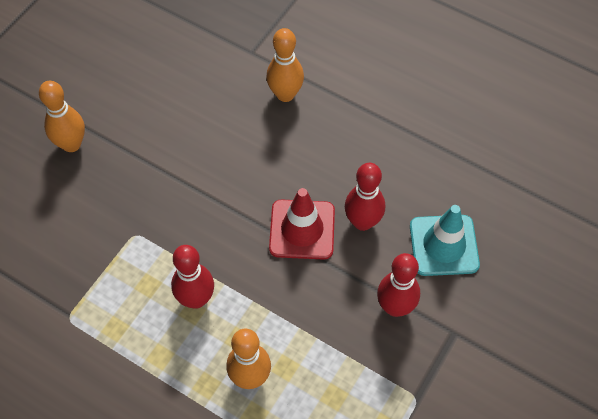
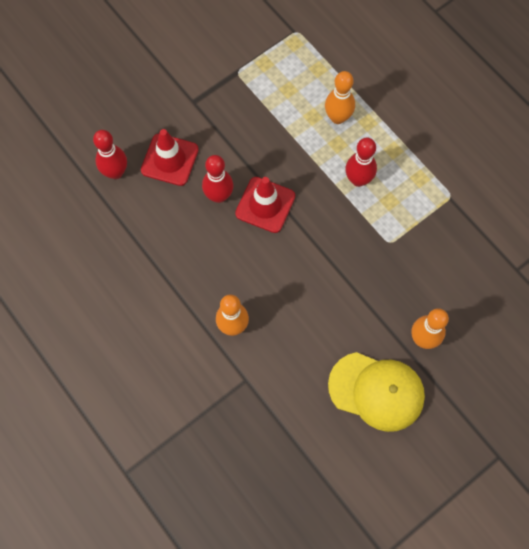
camera: 160 degrees left, 10 degrees up
(111, 82) = (376, 391): none -> yellow cap
(395, 307) = (224, 130): red bowling pin -> red bowling pin (115, 172)
(444, 245) = (169, 160): turquoise traffic cone -> red traffic cone

